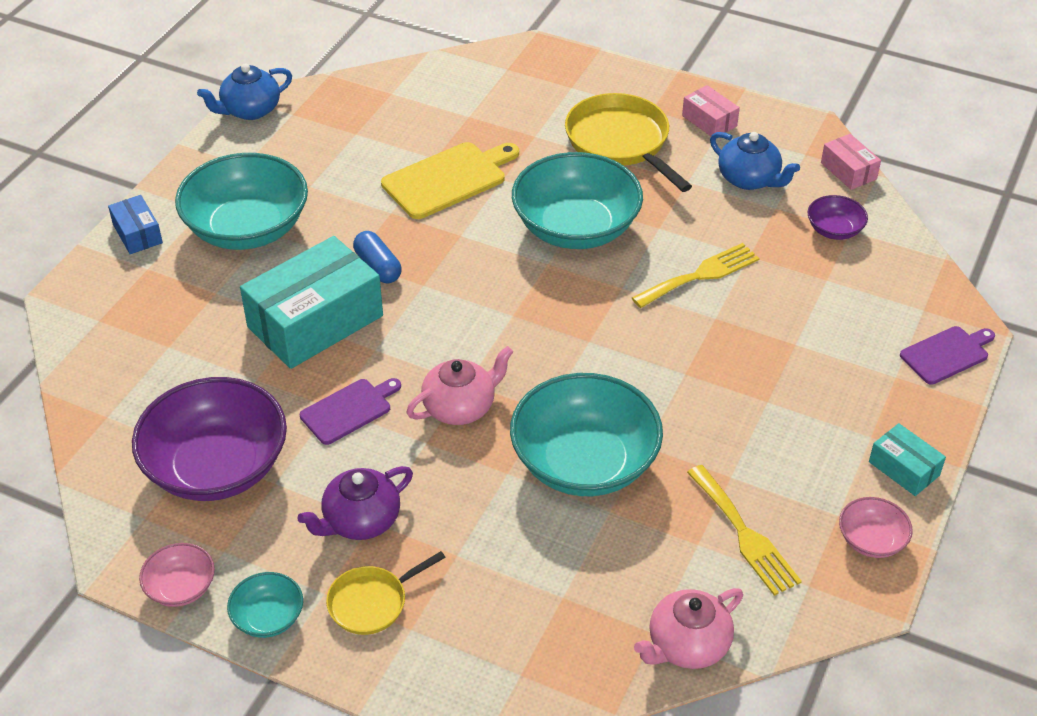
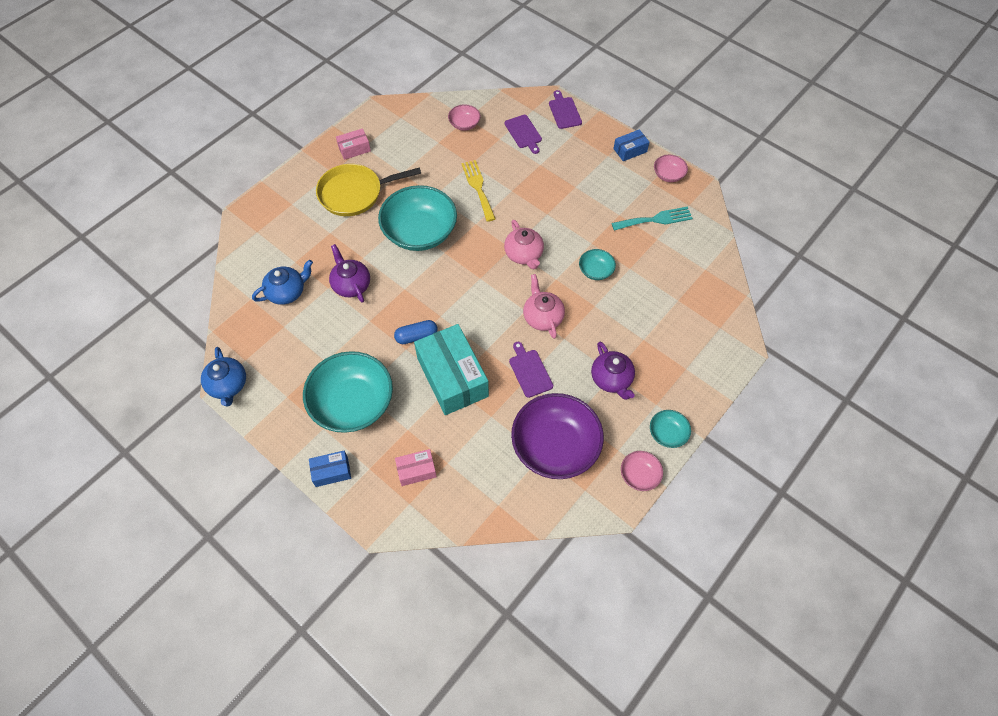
camera: 75 degrees left, 15 degrees up
(372, 602) = (666, 383): yellow pan -> none
(448, 179) = (351, 285): yellow cutting board -> purple teapot
(584, 462) = (595, 271): turquoise bowl -> turquoise bowl, size x0.46
(687, 645) = (714, 258): pink teapot -> pink teapot (524, 254)
(744, 534) = (655, 219): yellow fork -> turquoise fork
(749, 179) = (411, 146): blue teapot -> blue teapot (287, 292)
(834, 230) = (464, 124): purple bowl -> pink bowl
(848, 171) = (421, 104): pink box -> pink box (416, 470)
(858, 308) = (523, 133): none -> purple cutting board
(904, 468) = (630, 150): turquoise box -> blue box

